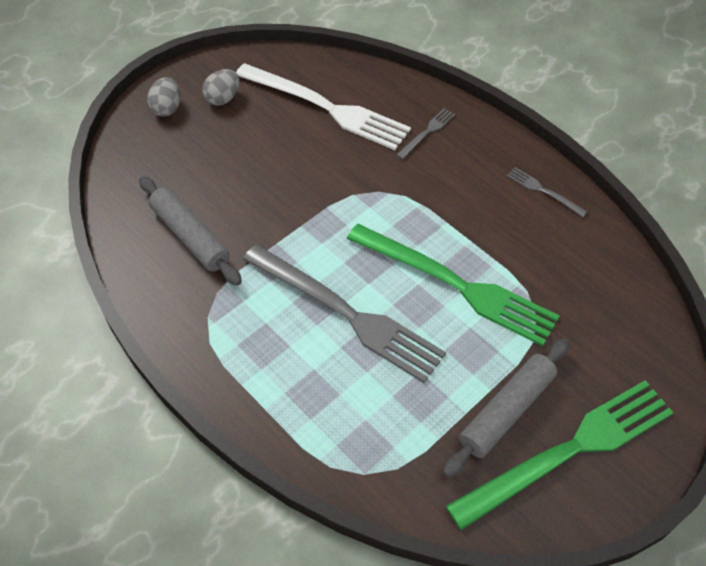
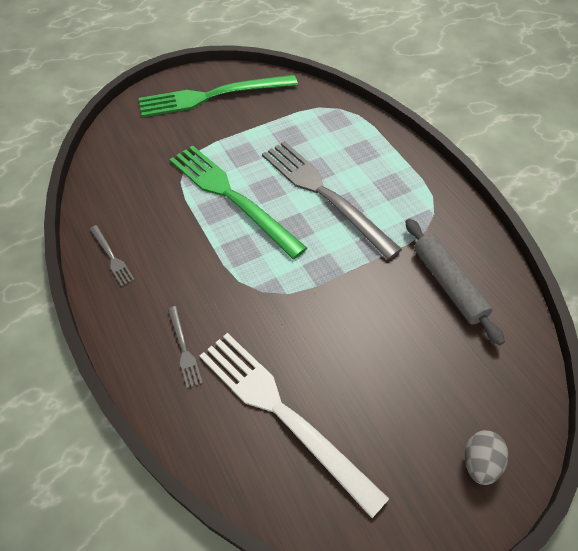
camera: 165 degrees left, 0 degrees up
(223, 99) = (407, 462): grey egg -> none
(427, 132) = (184, 349): grey fork -> grey fork turned 75 degrees counterclockwise
(506, 411) = (238, 119): grey rolling pin -> none

